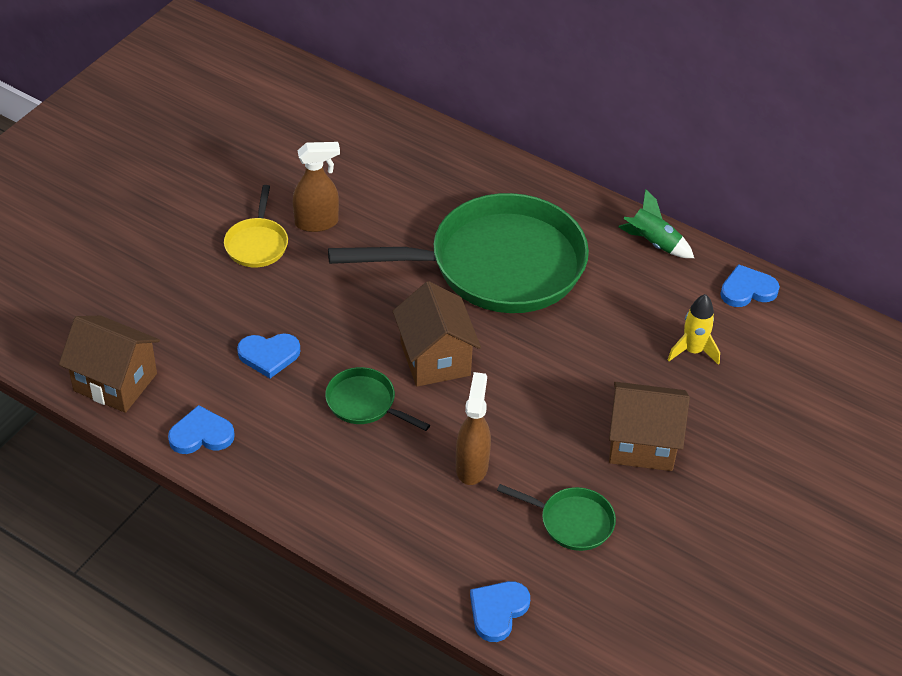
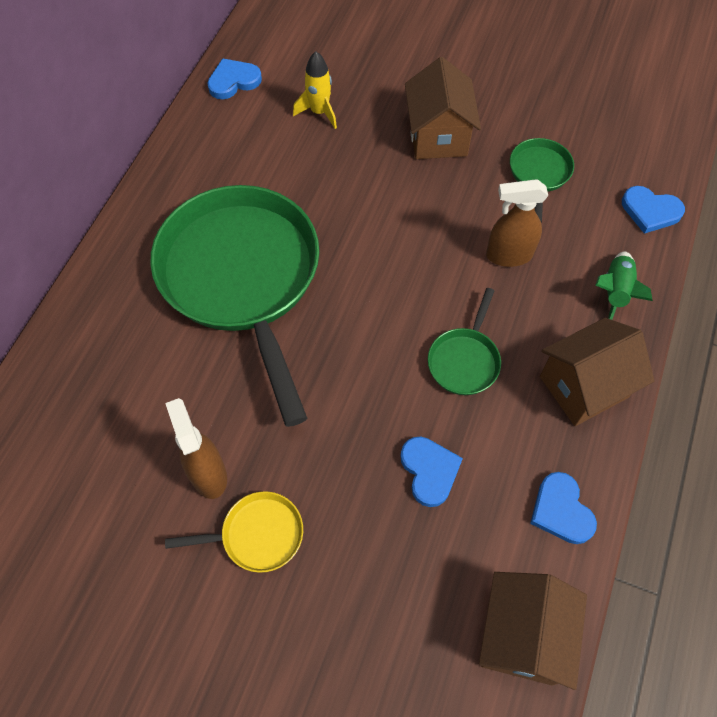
camera: 100 degrees left, 15 degrees up
(435, 359) = (387, 309): brown house -> brown house (584, 387)
(653, 243) = (185, 153): green rocket -> green rocket (615, 292)
(747, 290) = (233, 81): blue heart -> blue heart turned 90 degrees clockwise

